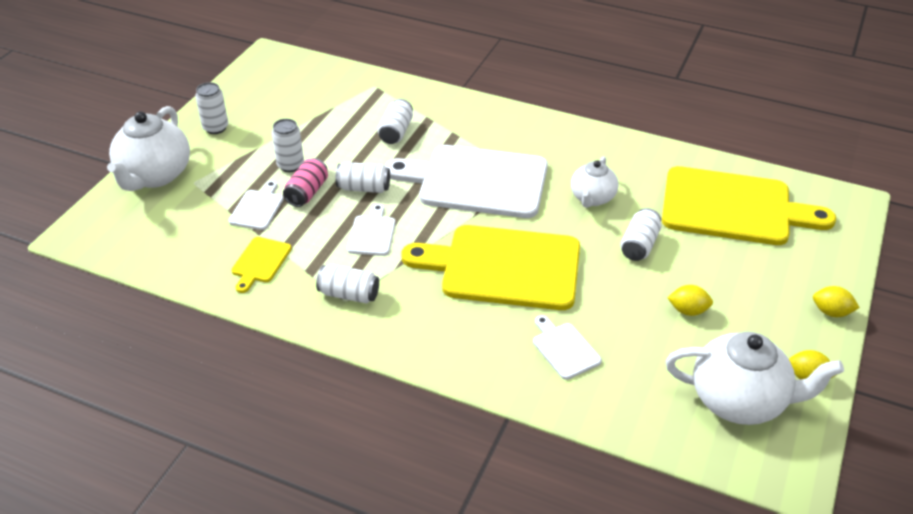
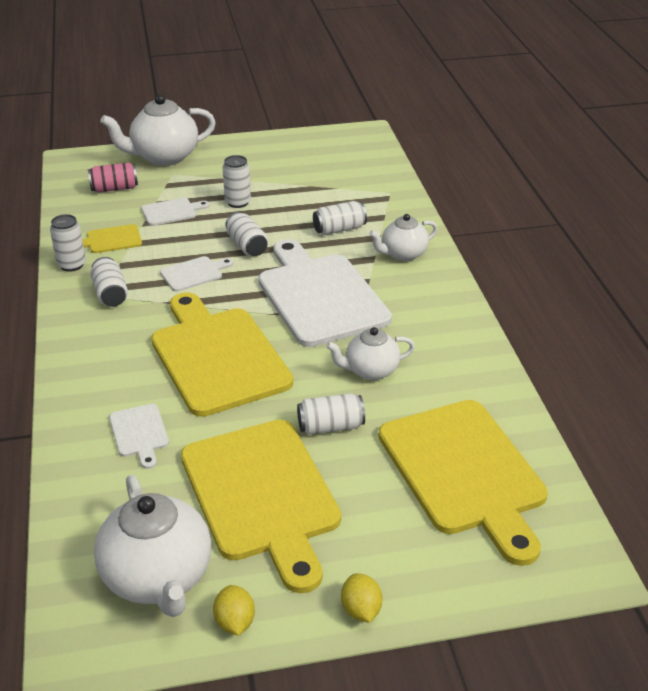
camera: 55 degrees right, 5 degrees down
(215, 128) = (246, 154): white can -> white can (71, 265)
(307, 192) = (213, 224): pink can -> pink can (114, 188)
(465, 118) = (403, 254): none -> white teapot
(564, 349) = (139, 433): white cutting board -> white cutting board turned 135 degrees clockwise
(688, 310) = (262, 495): yellow lemon -> yellow cutting board

